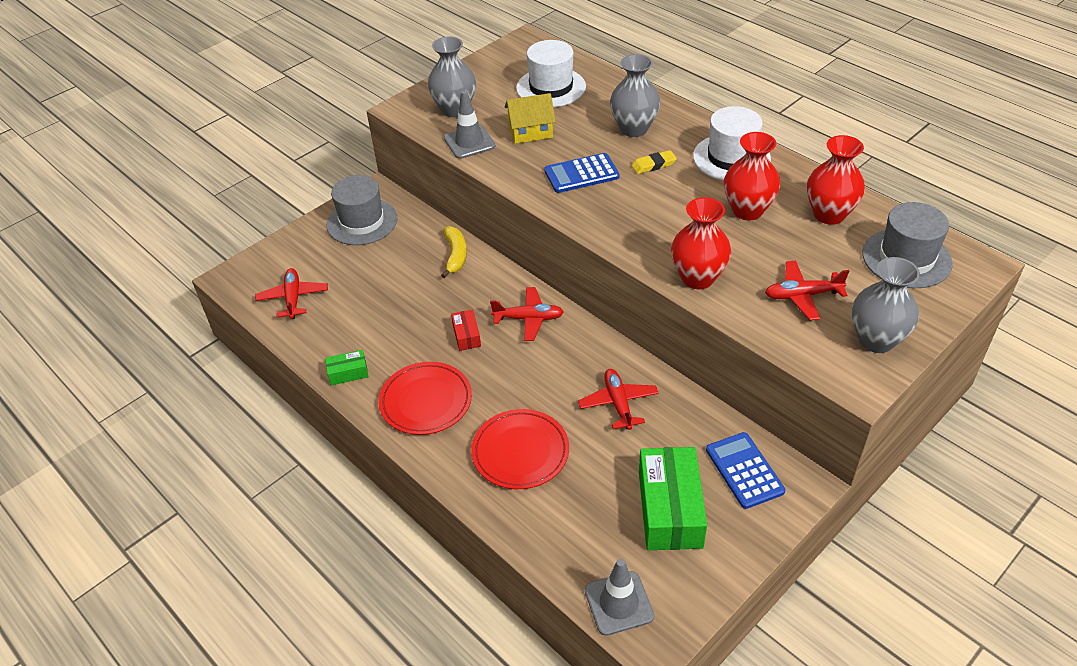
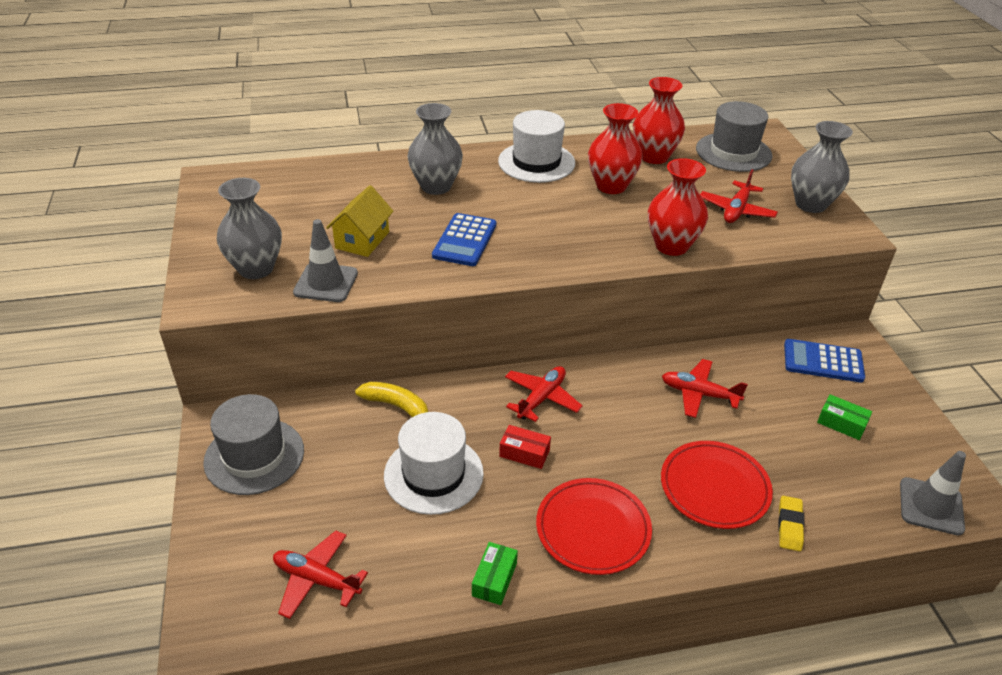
camera: 60 degrees left, 5 degrees down
(551, 87) = (310, 199): white hat -> white hat (433, 474)
(653, 165) = (499, 200): yellow eraser -> yellow eraser (789, 526)
(670, 509) = (841, 423): green box -> green box, size x0.47

